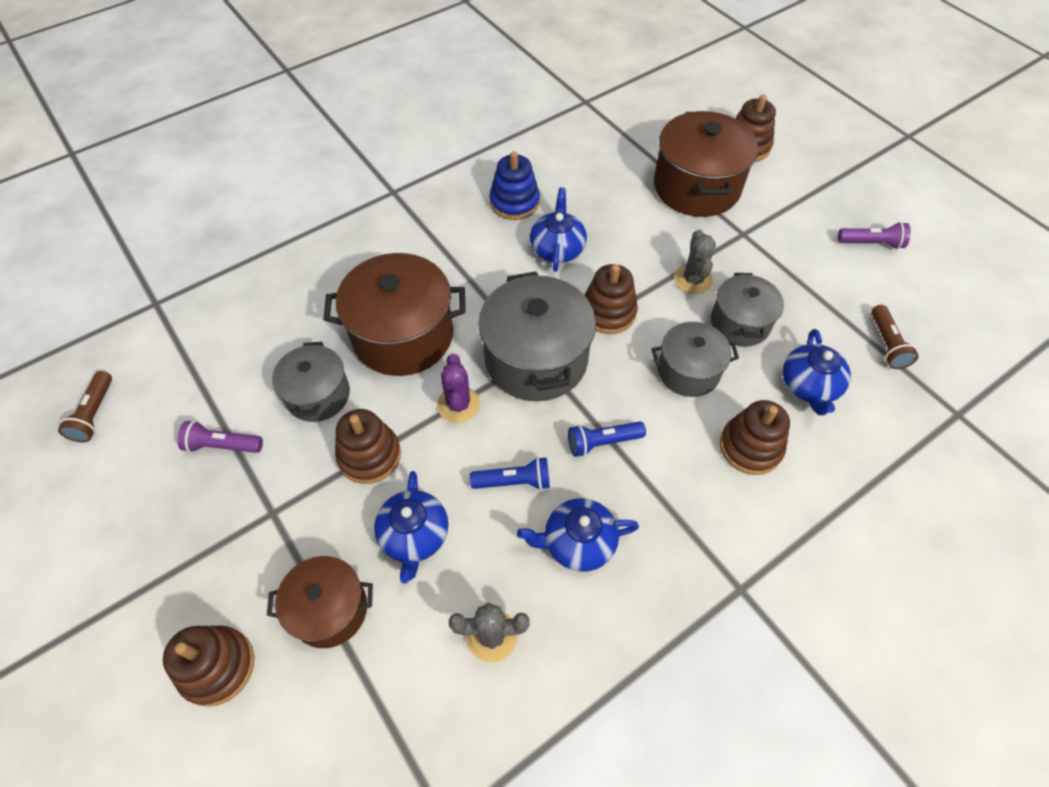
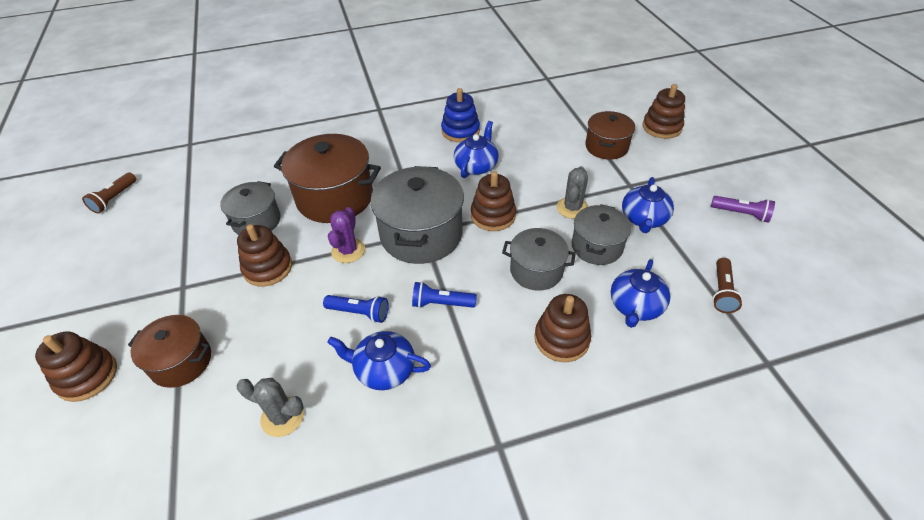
camera: 20 degrees right, 10 degrees down
(222, 445) = (177, 237): purple flashlight -> none
(414, 536) = (267, 330): blue teapot -> blue teapot (643, 219)
(696, 187) = (606, 147): brown pot -> brown pot, size x0.60

